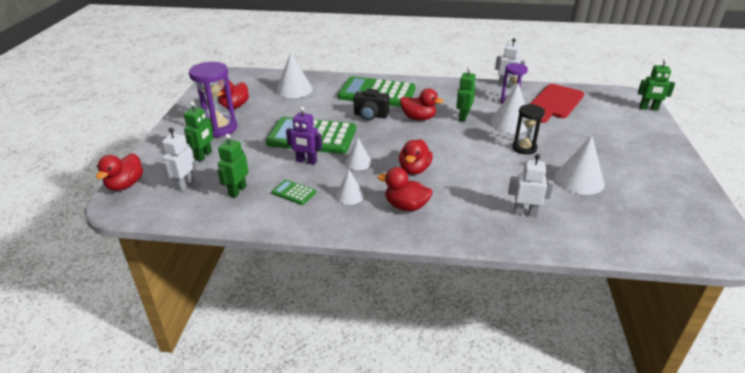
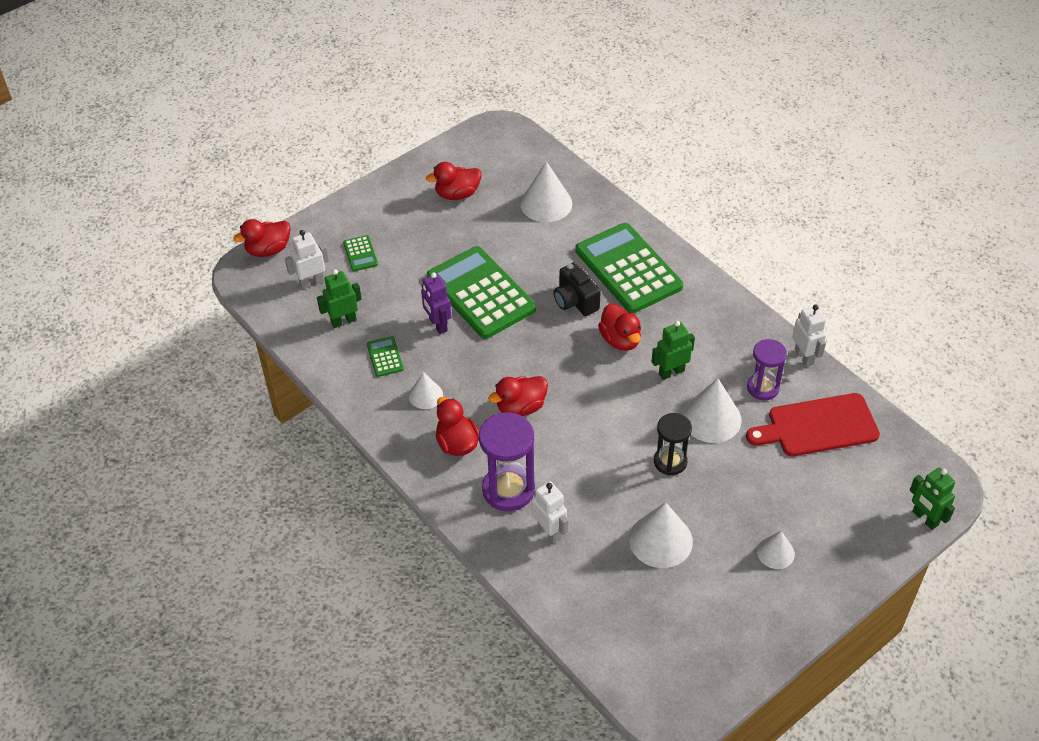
camera: 45 degrees right, 15 degrees up
(204, 156) = (360, 254): green robot -> green calculator
(219, 128) = (410, 221): purple hourglass -> purple hourglass (508, 490)
(358, 162) = (481, 360): white cone -> white cone (775, 552)

